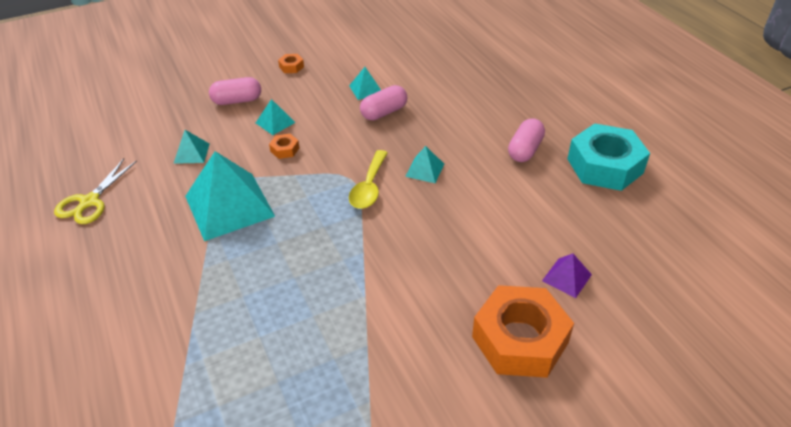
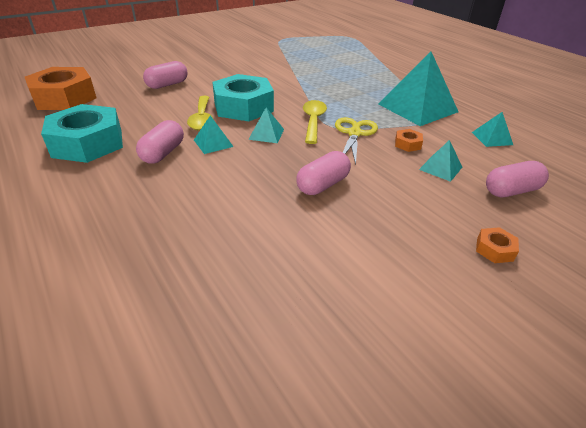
camera: 170 degrees right, 5 degrees down
(89, 202) = (525, 106): yellow scissors -> yellow scissors (354, 133)
(366, 89) = (359, 215): turquoise pyramid -> turquoise pyramid (213, 143)
(450, 218) = (243, 107): none -> turquoise nut
(498, 197) = (202, 119): none -> yellow spoon
(520, 339) = (206, 66): orange nut -> orange nut (64, 98)
(566, 277) = (167, 85): purple pyramid -> pink capsule

